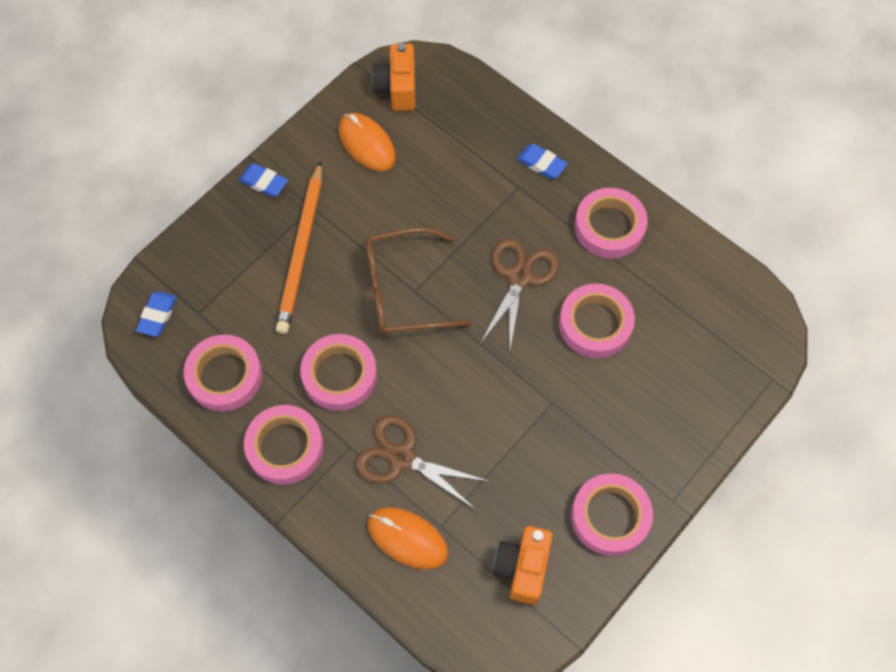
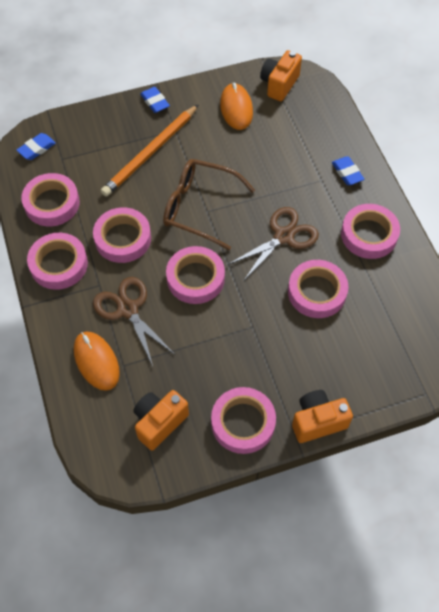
camera: 30 degrees right, 5 degrees down
(454, 379) = (195, 278): none -> pink tape
(685, 471) = (317, 421): none -> orange camera

